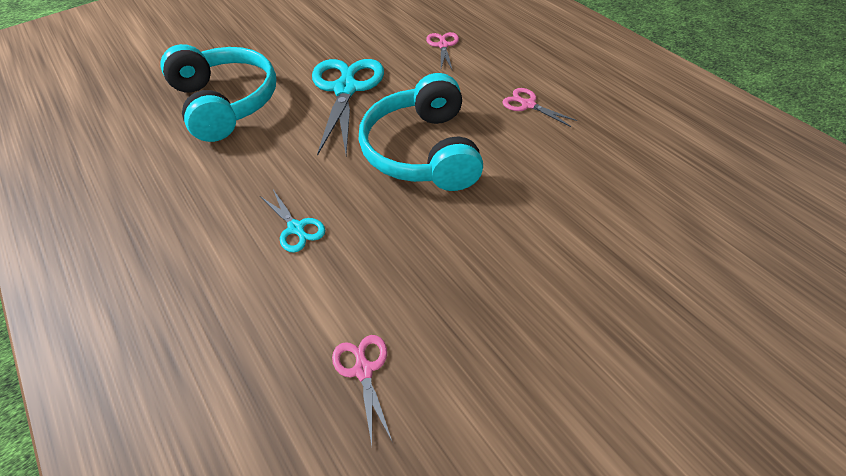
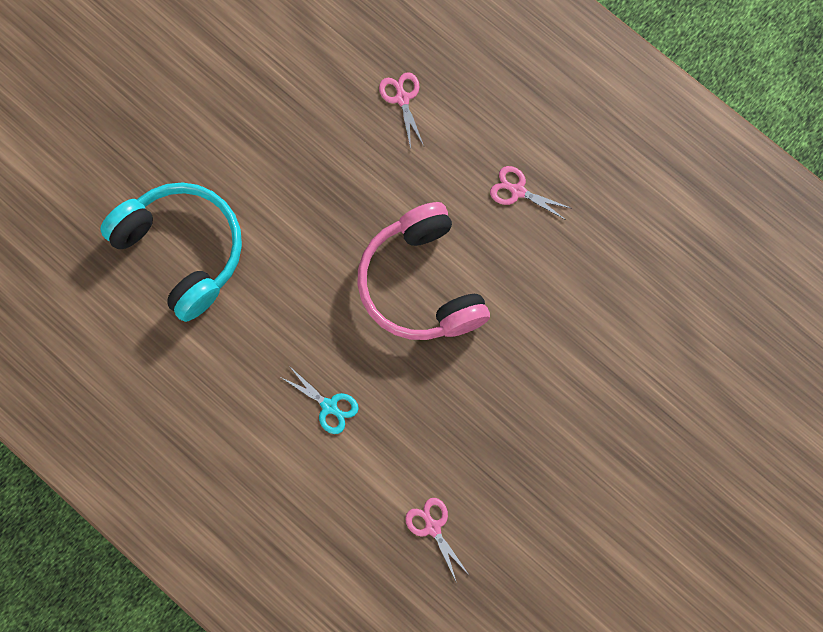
camera: 15 degrees left, 25 degrees up
(346, 89) = (310, 201): turquoise scissors -> none
(422, 151) = (421, 284): turquoise headphones -> pink headphones

